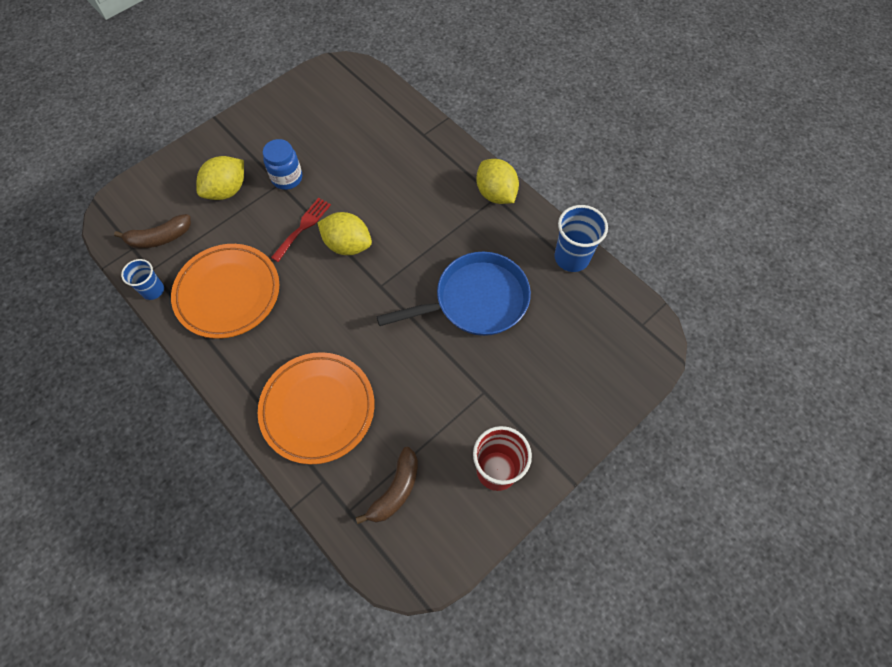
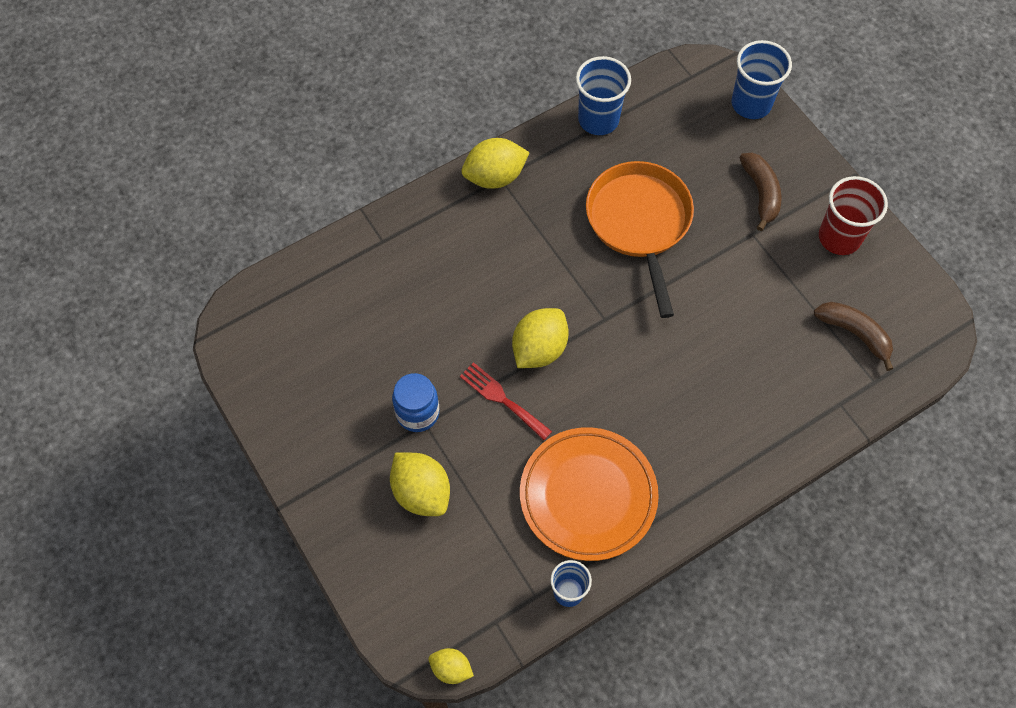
camera: 80 degrees left, 0 degrees up
(100, 227) = (451, 669): none -> yellow lemon
(159, 238) = (485, 584): brown banana -> brown banana (761, 193)
(318, 409) = (756, 402): orange plate -> none
(475, 300) = (639, 223): blue pan -> orange pan
(627, 379) = (751, 104): none -> blue cup

